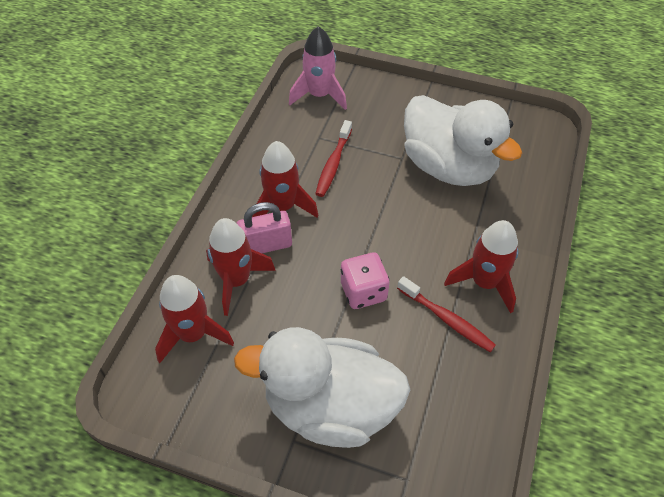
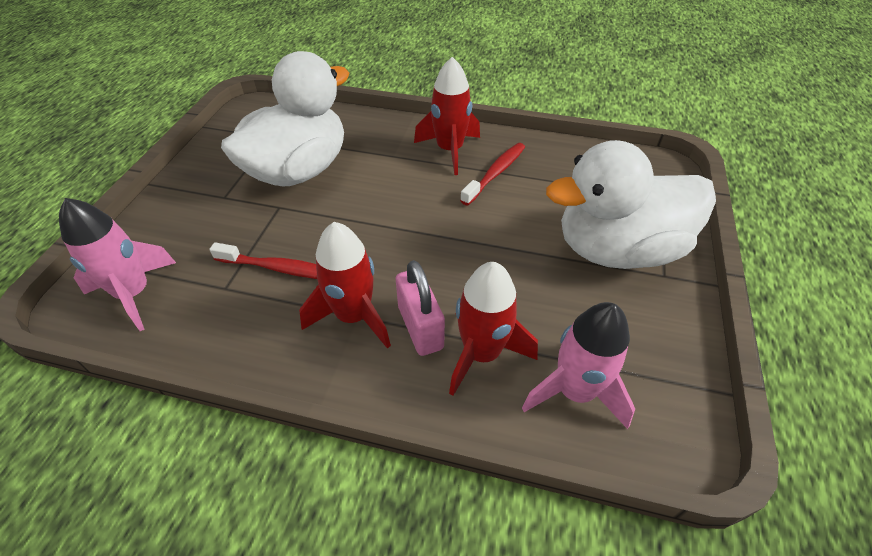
camera: 95 degrees left, 5 degrees down
(193, 334) = (575, 391): red rocket -> pink rocket
(330, 407) = (617, 249): white duck -> white duck turned 75 degrees clockwise
(363, 291) = (475, 231): pink dice -> none

